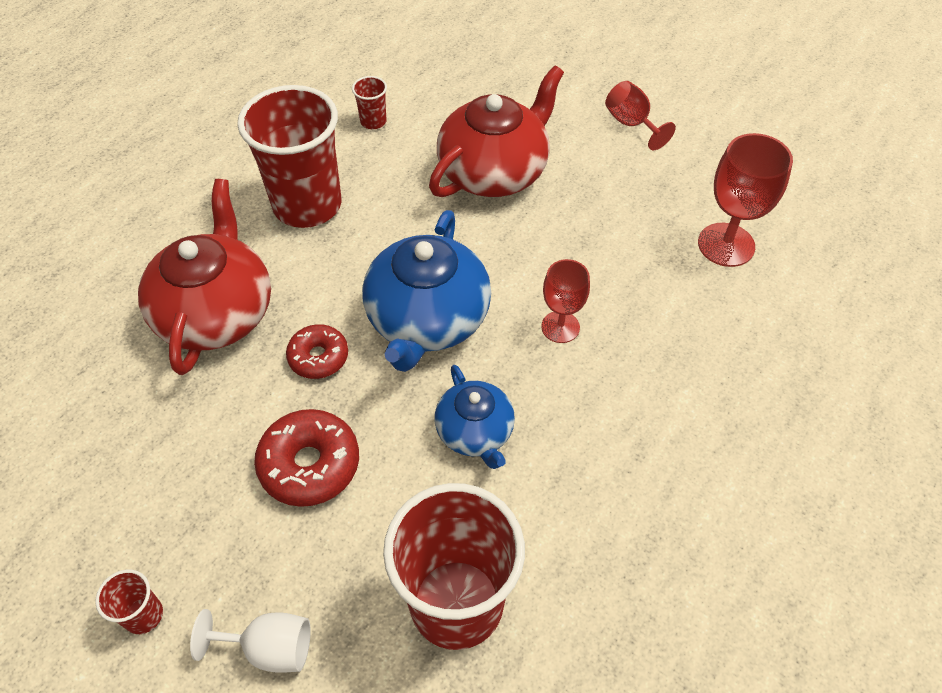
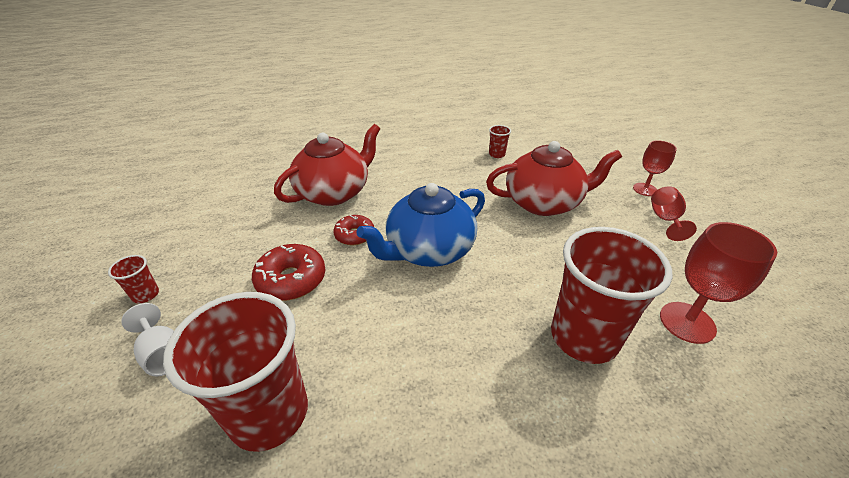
camera: 40 degrees right, 15 degrees down
(307, 205) = (425, 172): red cup -> red cup (584, 337)
(475, 432) = (391, 323): blue teapot -> none
(560, 327) = (506, 300): red goblet -> red goblet (645, 189)

